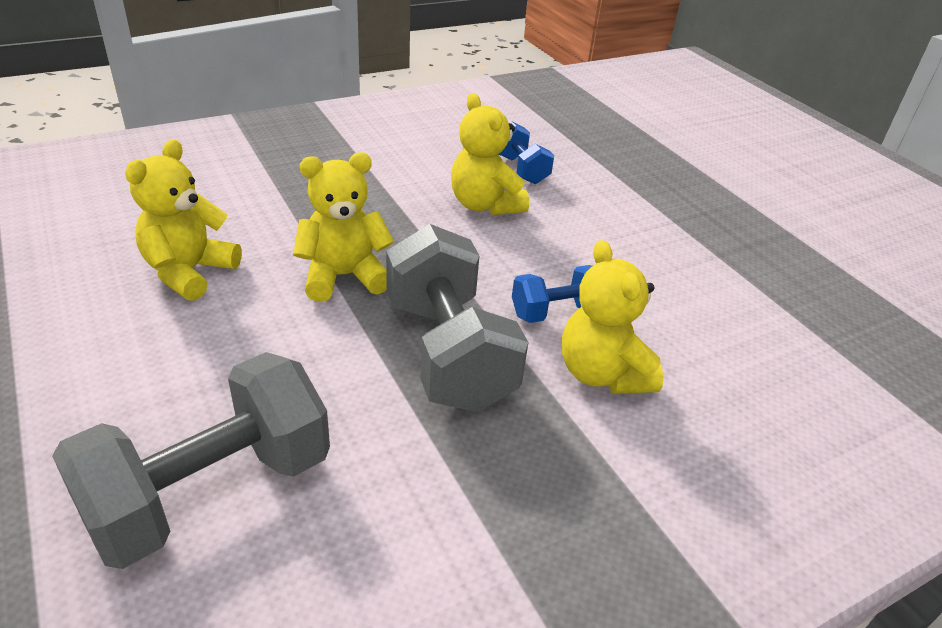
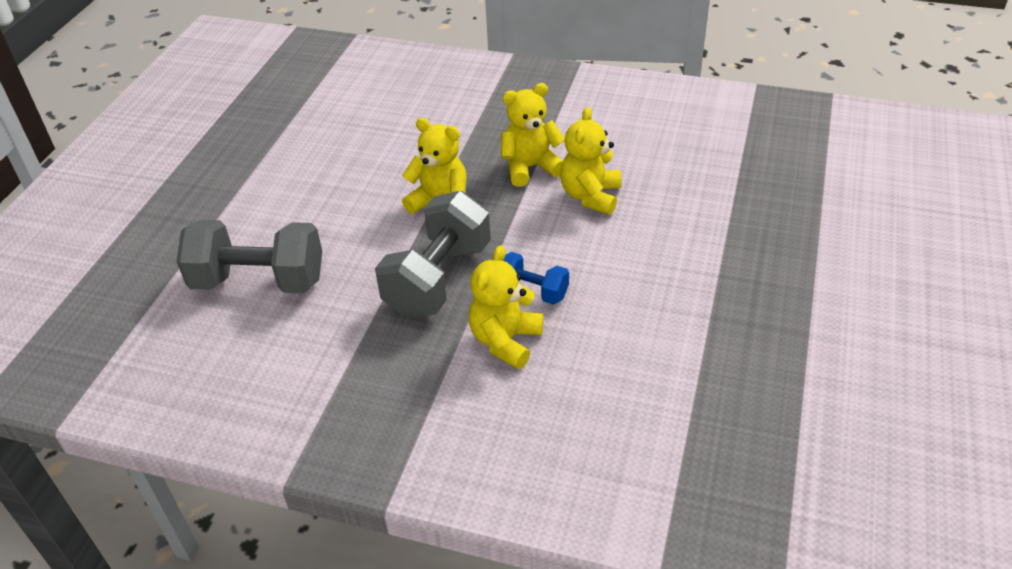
camera: 50 degrees right, 5 degrees up
(189, 272) = (368, 161): yellow teddy bear -> yellow teddy bear (530, 167)
(521, 169) = (657, 180): blue dumbbell -> none

